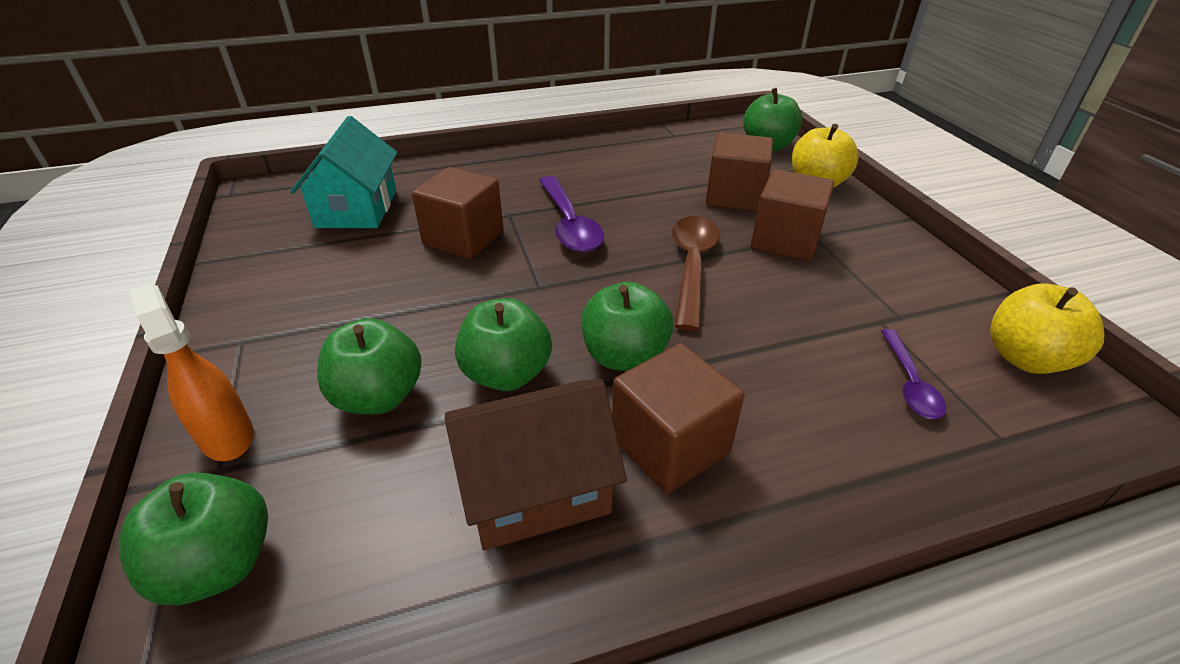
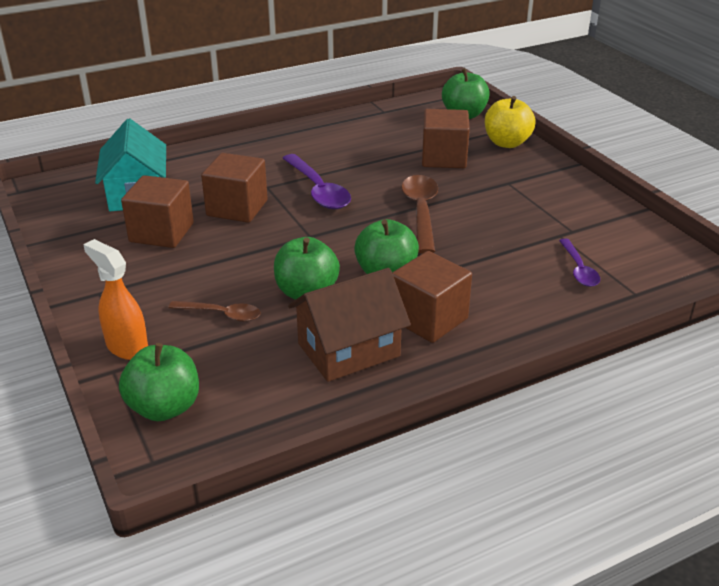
camera: 10 degrees left, 5 degrees down
(378, 397) = (222, 314): green apple -> brown spoon
(785, 241) = (487, 188): brown cube -> brown cube (161, 232)
(1025, 358) = (653, 248): yellow apple -> none

